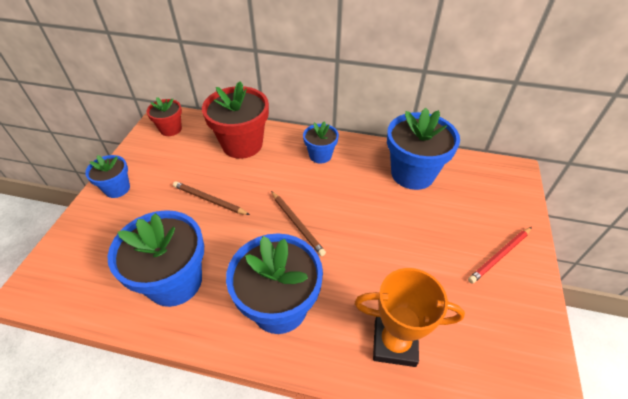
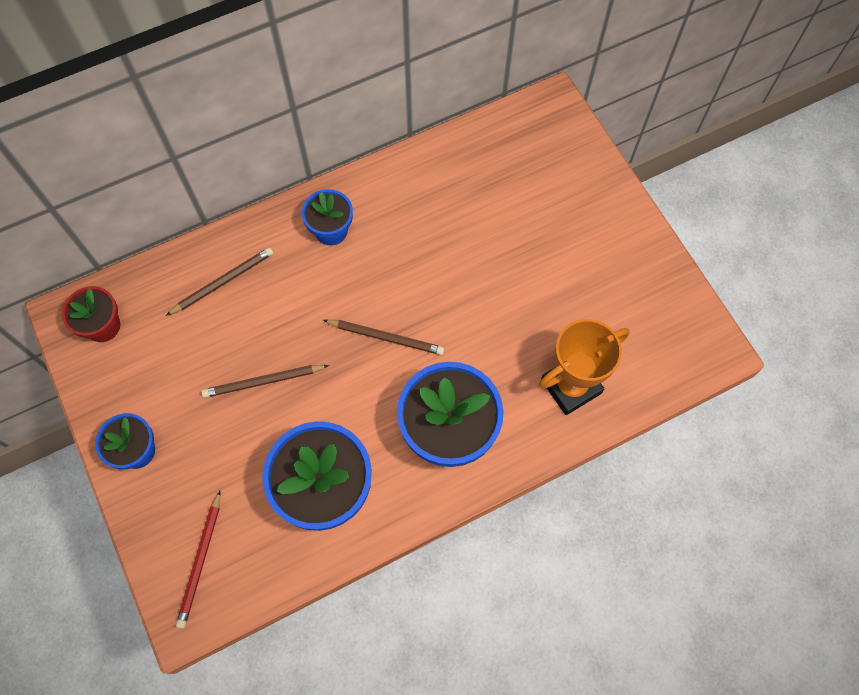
camera: 40 degrees left, 20 degrees up
(242, 144) = (222, 282): red flower pot -> brown pencil
(412, 173) = (452, 184): blue flower pot -> none
(500, 256) = (600, 228): red pencil -> red pencil (201, 561)

